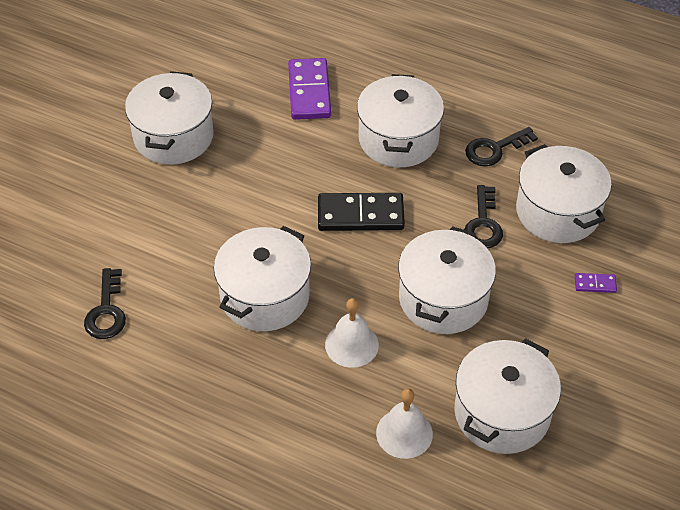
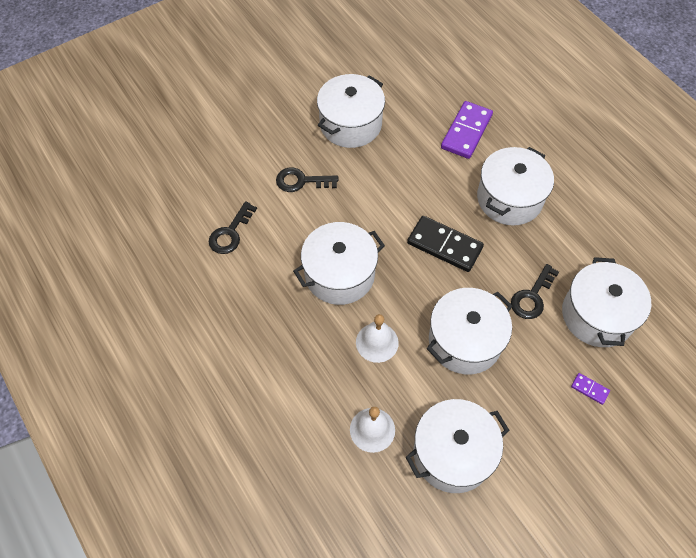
camera: 30 degrees right, 10 degrees up
(494, 149) = (578, 240): black key -> black key (301, 181)

